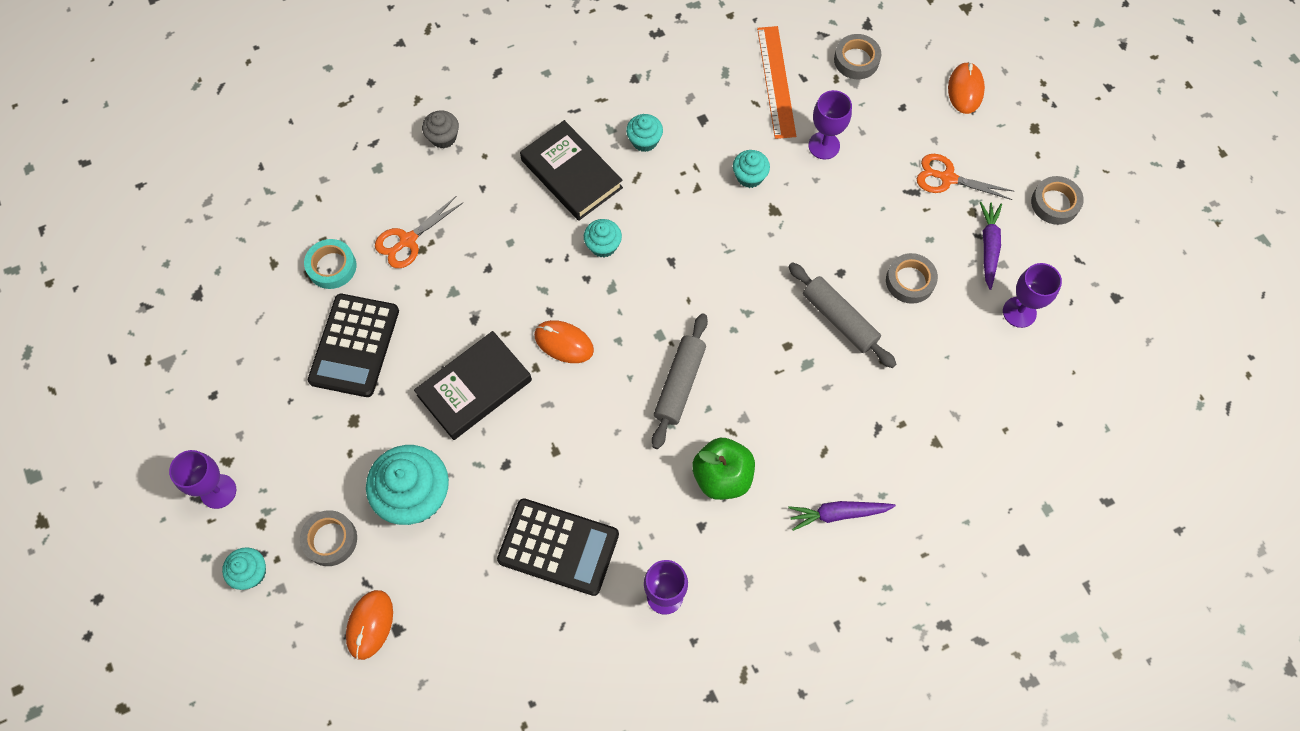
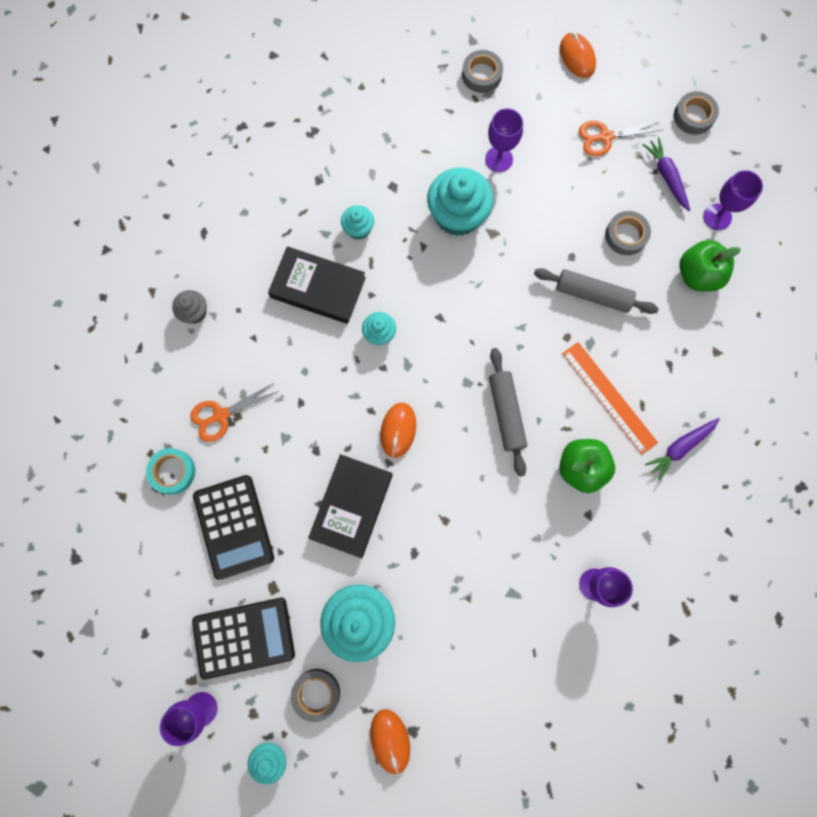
camera: 30 degrees left, 10 degrees up
(408, 240) = (221, 415): orange scissors -> orange scissors turned 45 degrees clockwise
(558, 547) = (494, 594): black calculator -> black calculator (244, 637)
(564, 343) = (398, 430): orange mouse -> orange mouse turned 75 degrees counterclockwise
(749, 176) = (457, 215): turquoise cupcake -> turquoise cupcake, size x1.95
(776, 81) = (431, 124): orange ruler -> orange ruler (609, 397)
(962, 357) = (697, 275): none -> green apple

